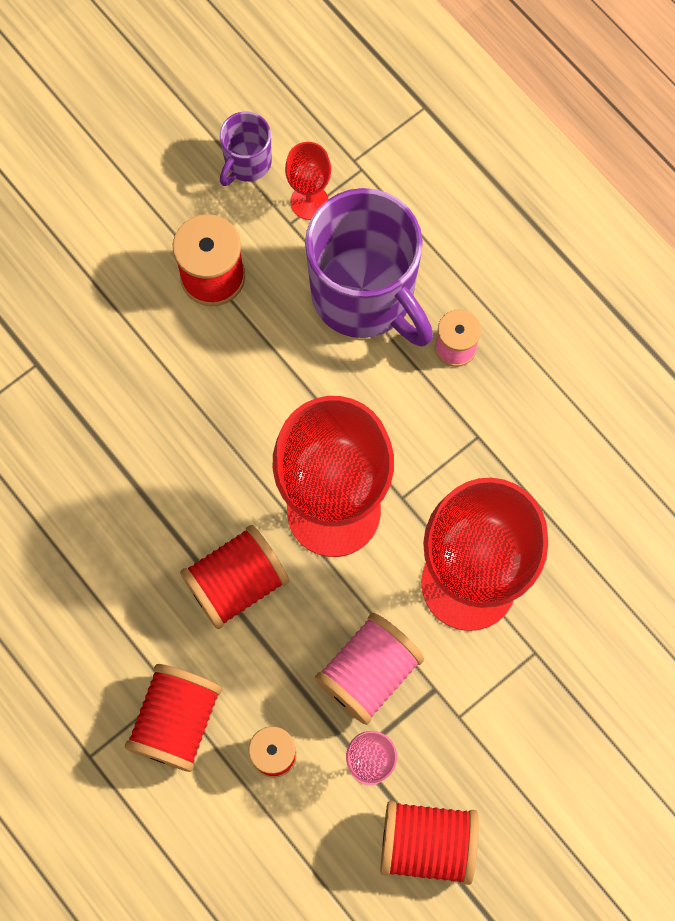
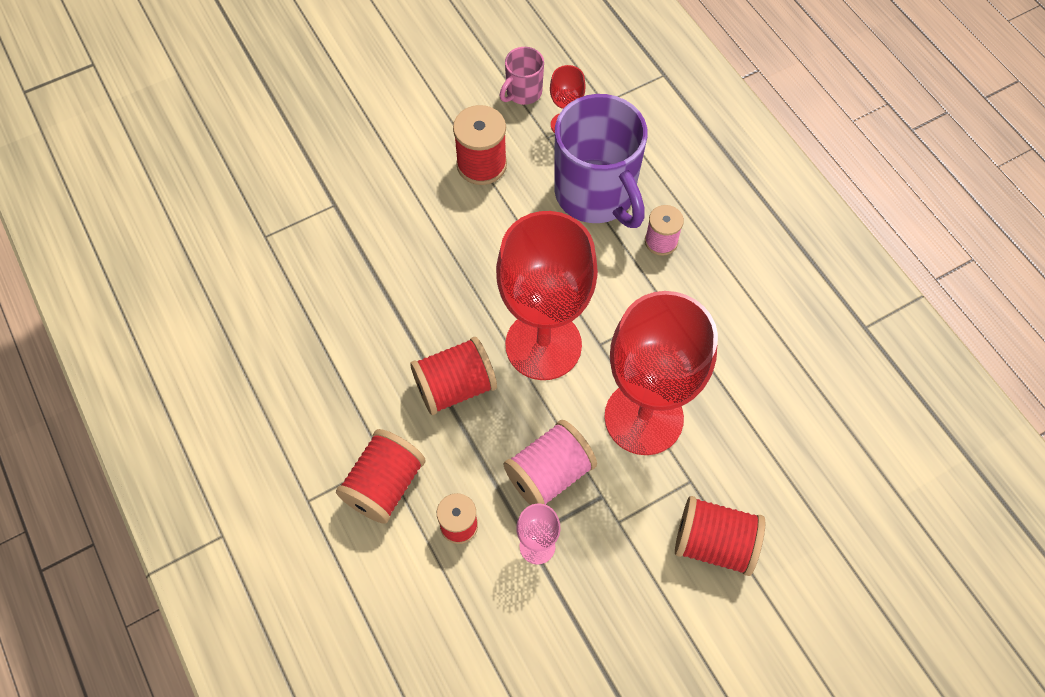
camera: 10 degrees right, 10 degrees down
(247, 163) = (523, 92): purple mug -> pink mug
(427, 843) = (574, 621): red spool -> red spool (714, 543)

